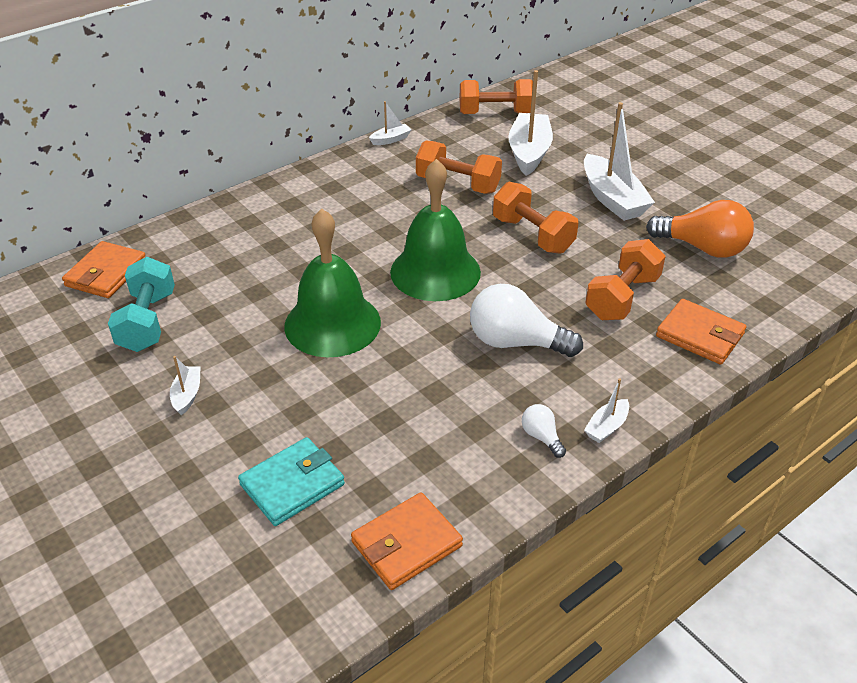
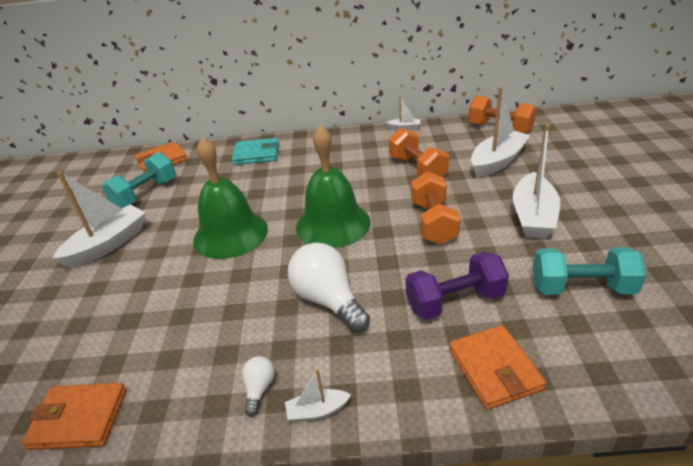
camera: 40 degrees right, 5 degrees down
(187, 395) = (108, 244): white boat -> white boat, size x2.10
(292, 484) = (81, 331): turquoise wallet -> turquoise wallet (257, 154)
(622, 297) = (455, 301): orange dumbbell -> purple dumbbell
(702, 248) = (581, 288): orange light bulb -> turquoise dumbbell

